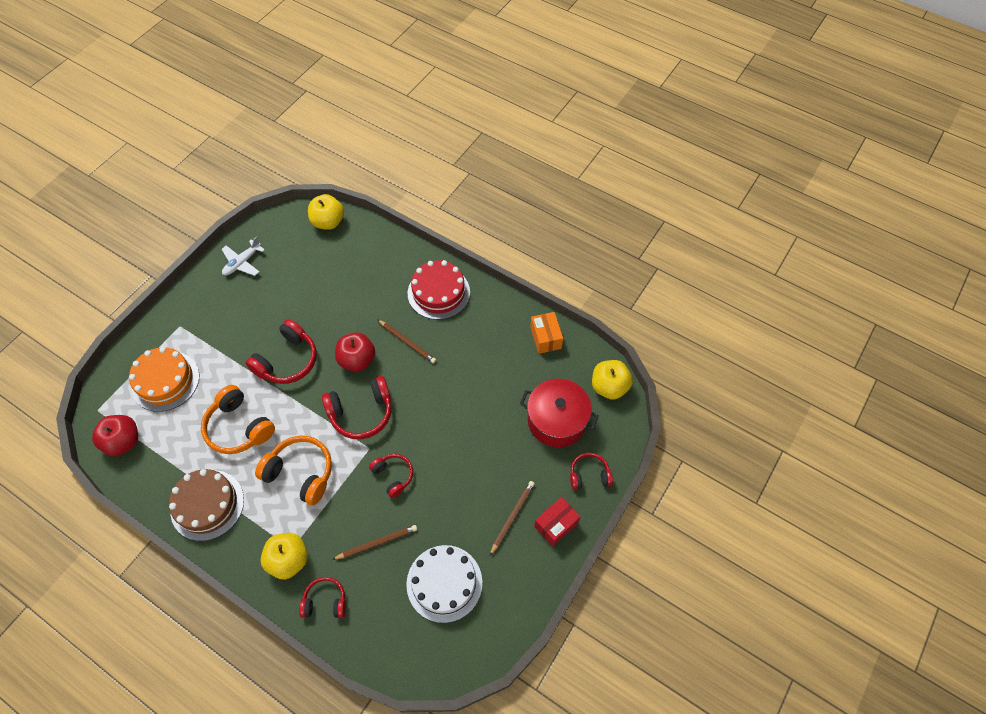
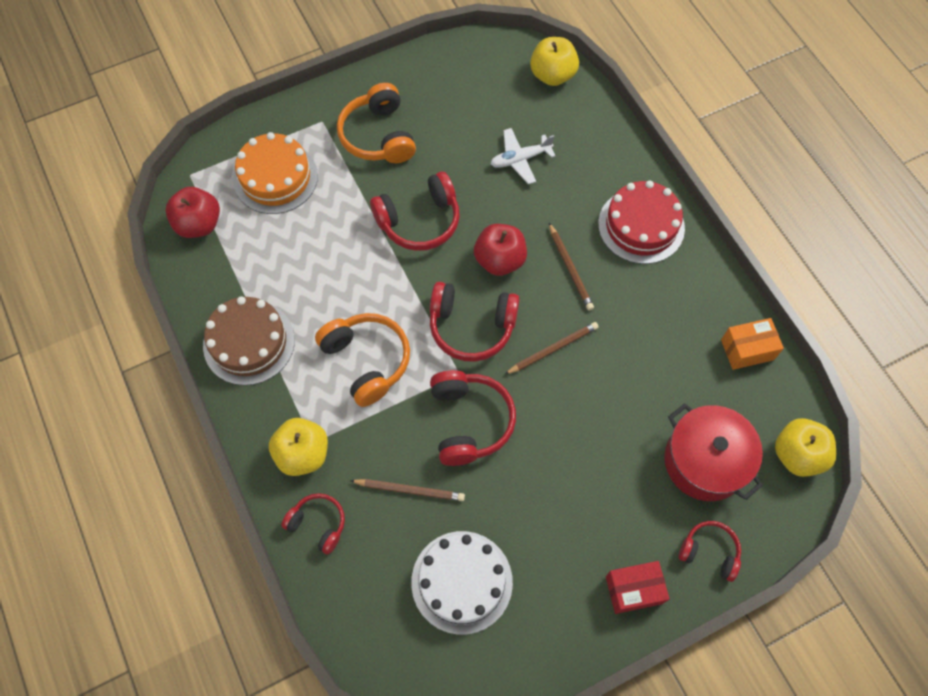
camera: 30 degrees right, 5 degrees up
(239, 427) = (326, 272): orange headphones -> orange headphones (378, 136)
(242, 262) = (428, 79): white plane -> white plane (520, 159)
(393, 476) = (469, 421): red headphones -> red headphones, size x1.67
(512, 517) = (584, 549): brown pencil -> brown pencil (552, 349)
(545, 338) = (747, 350): orange box -> orange box turned 60 degrees clockwise

